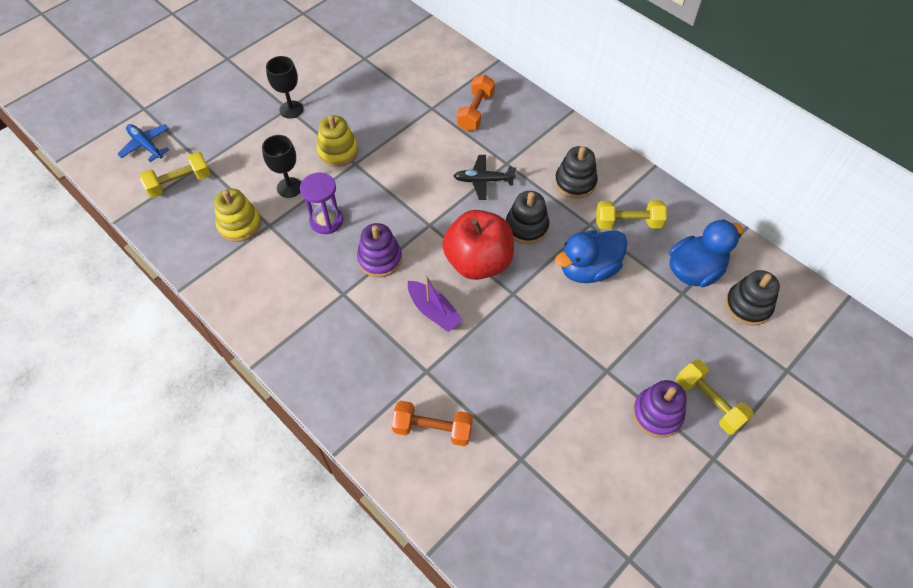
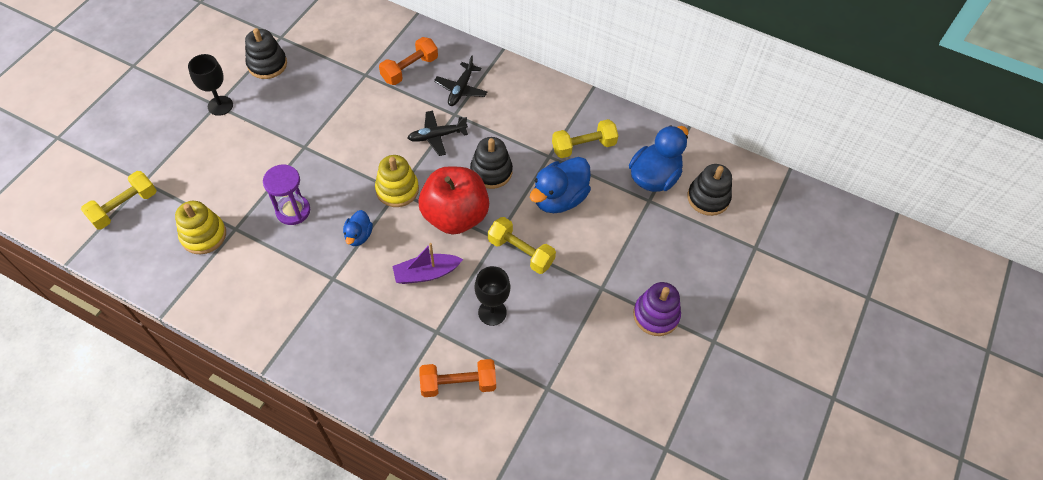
camera: 20 degrees left, 0 degrees up
(146, 145) = (73, 176): blue plane -> none
(289, 187) = (244, 186): black goblet -> black goblet (492, 312)
(338, 151) = (283, 138): yellow stacking toy -> yellow stacking toy (397, 189)
(380, 259) = (359, 236): purple stacking toy -> blue duck
(433, 311) = (426, 273): purple boat -> purple boat turned 135 degrees clockwise
(475, 111) = (410, 69): orange dumbbell -> orange dumbbell turned 45 degrees clockwise
(520, 140) = (461, 89): none -> black plane
(575, 182) = (524, 119): black stacking toy -> black stacking toy (267, 64)
(708, 402) = (697, 293): yellow dumbbell -> yellow dumbbell (520, 252)

